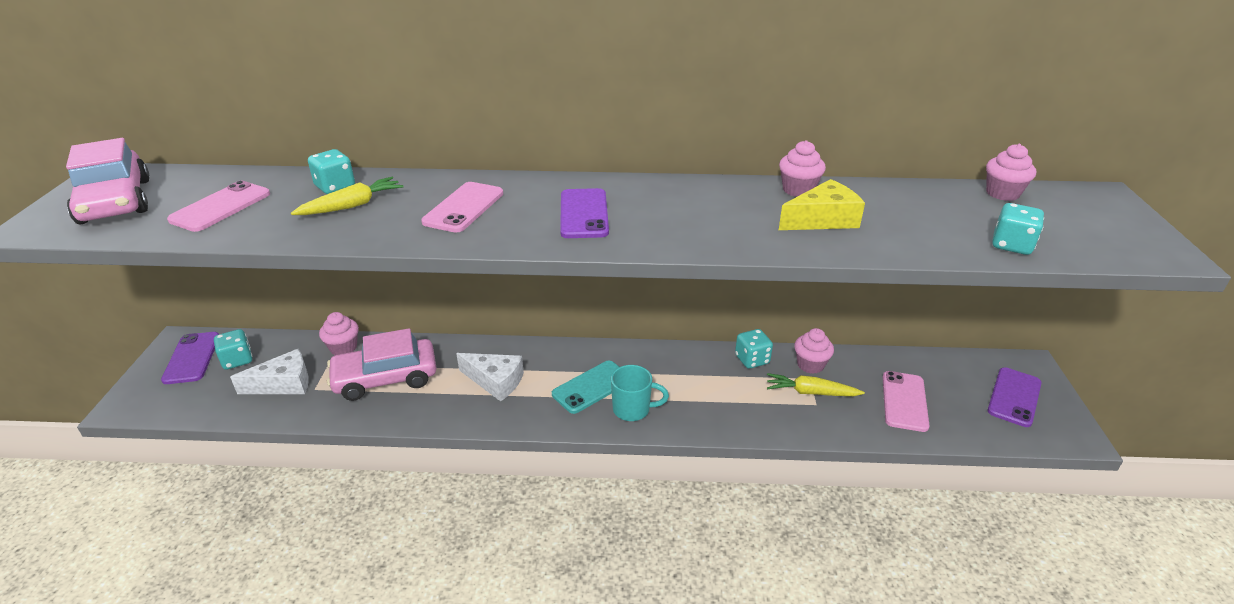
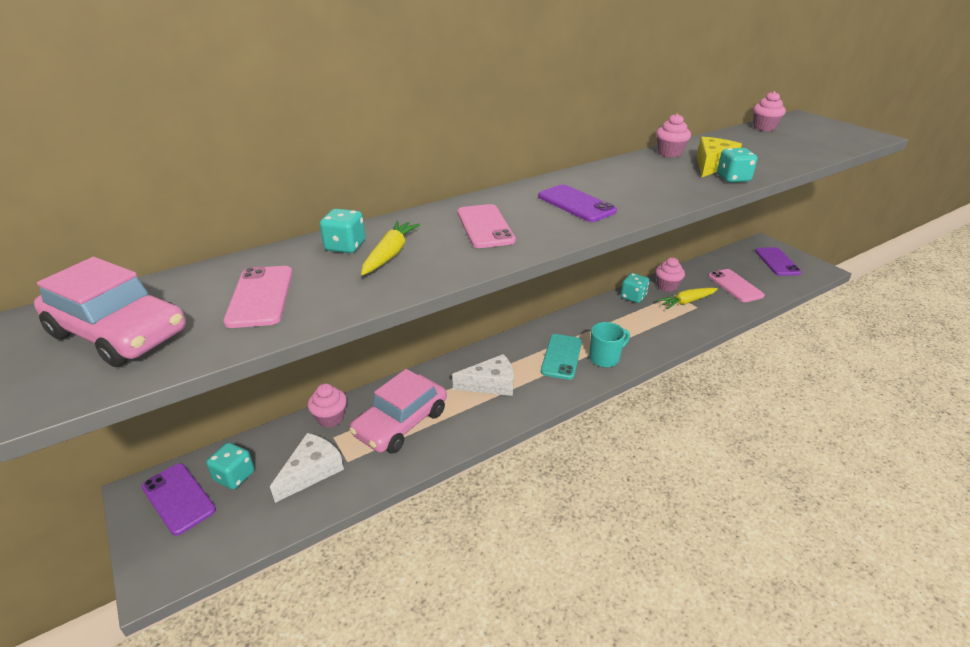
camera: 35 degrees left, 0 degrees up
(1011, 245) = (814, 151): turquoise dice -> turquoise dice (733, 178)

